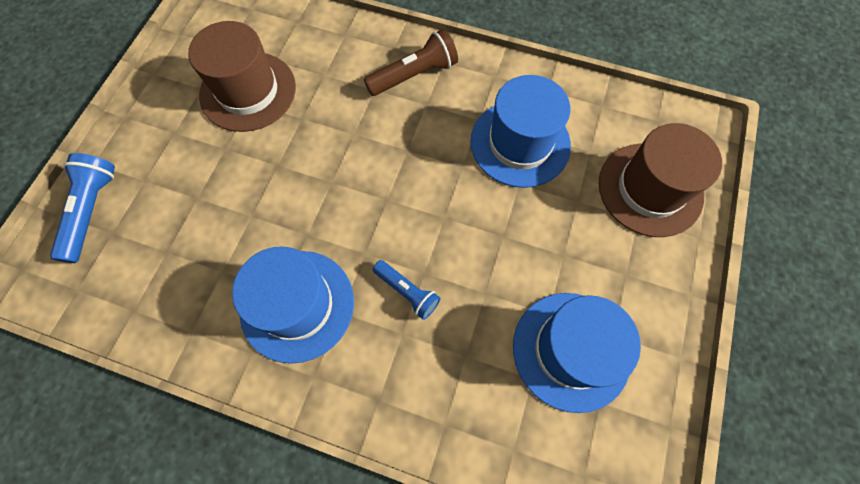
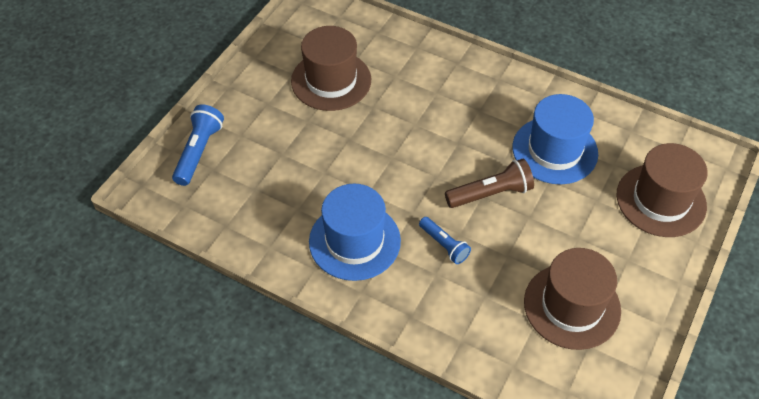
camera: 10 degrees right, 15 degrees down
(414, 75) = (472, 86): brown flashlight -> brown flashlight (491, 194)
(571, 350) = (572, 306): blue hat -> brown hat

